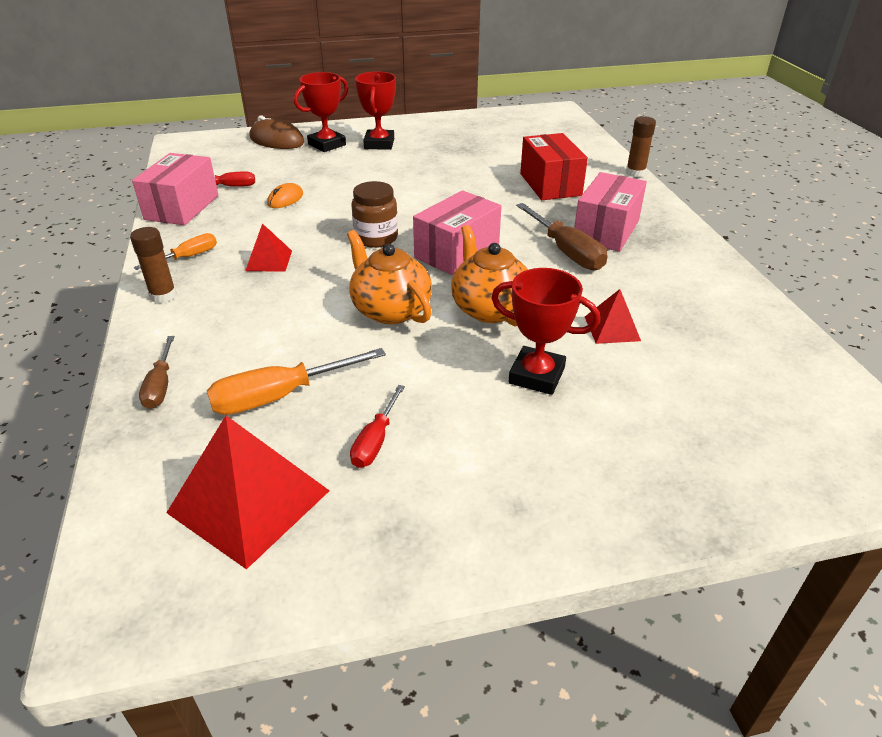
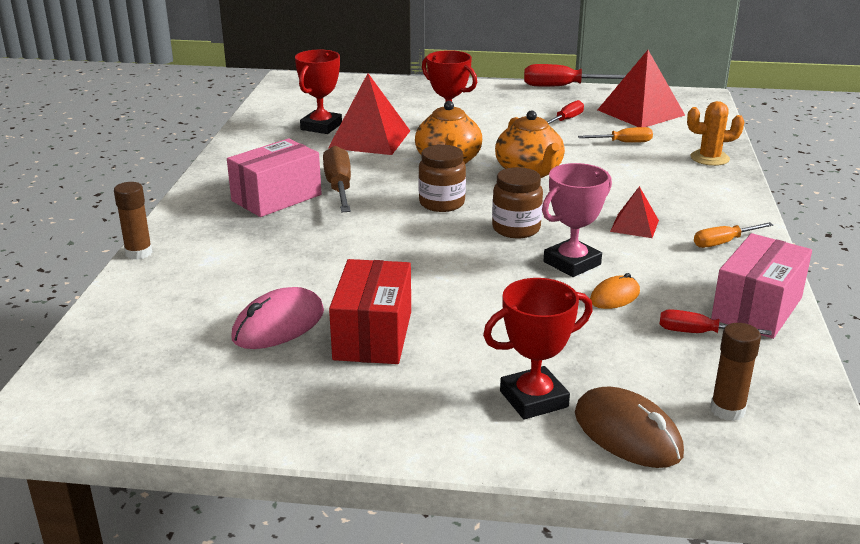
camera: 160 degrees left, 10 degrees down
(160, 386) = (709, 158): brown screwdriver -> orange cactus
(163, 296) = (734, 212): brown glue stick -> brown glue stick (727, 410)
(279, 396) = (624, 143): orange screwdriver -> orange screwdriver, size x0.61
(320, 217) = (572, 263): none -> pink trophy
(379, 144) = (441, 381): red trophy -> red trophy (321, 127)
(415, 580) = (562, 86): none -> red screwdriver
(457, 252) = (442, 203): pink box -> brown jar
(490, 152) = (278, 325): none -> pink mouse
(550, 184) = (263, 256): red box -> red box (373, 335)
(612, 328) = (370, 139): red pyramid -> red pyramid, size x1.89

